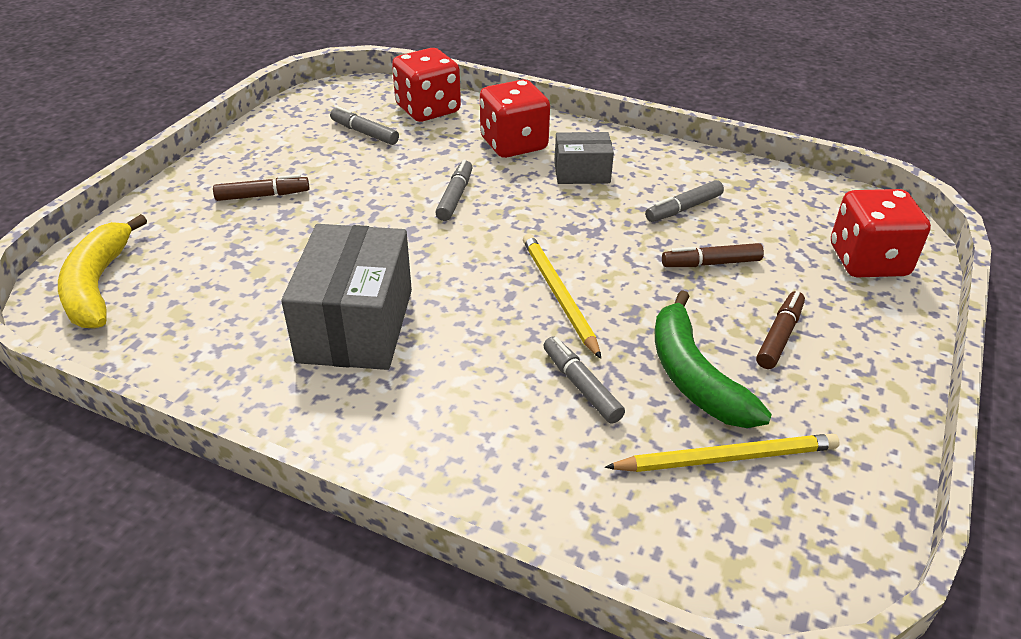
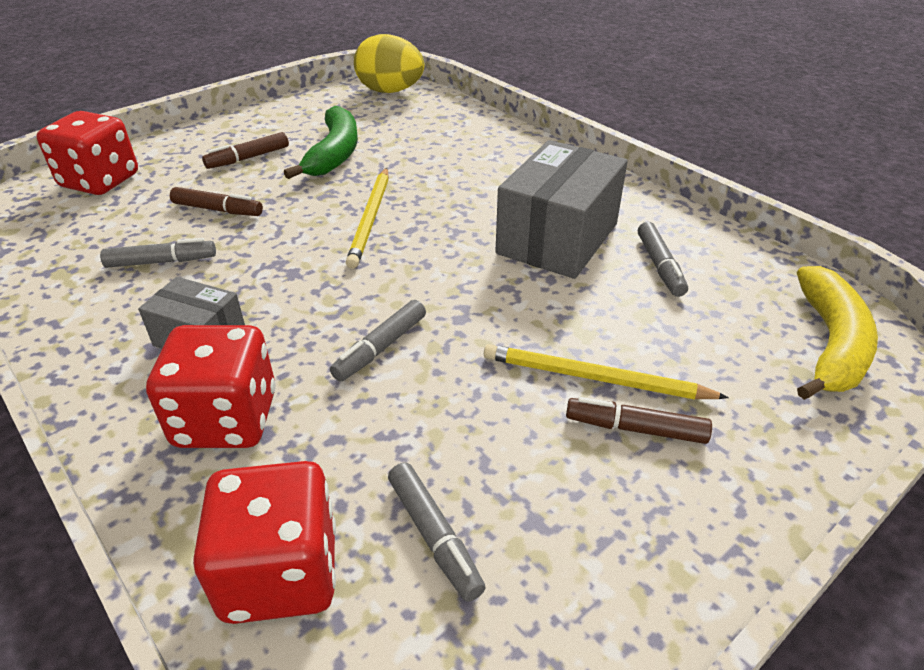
camera: 155 degrees left, 0 degrees up
(581, 386) = (412, 165): grey marker -> grey marker (660, 266)
(726, 458) = (365, 122): yellow pencil -> yellow pencil (596, 378)
(780, 571) = (390, 91): none -> yellow egg

